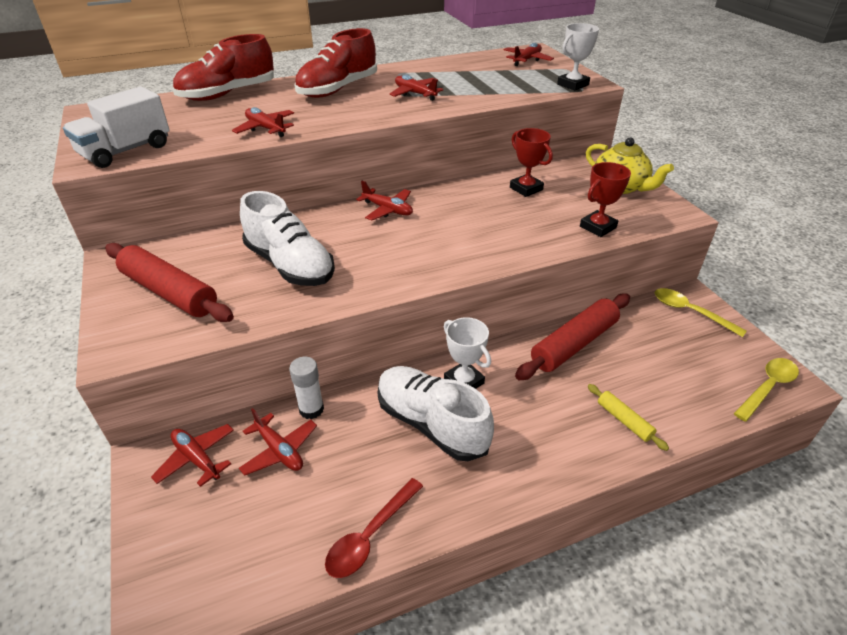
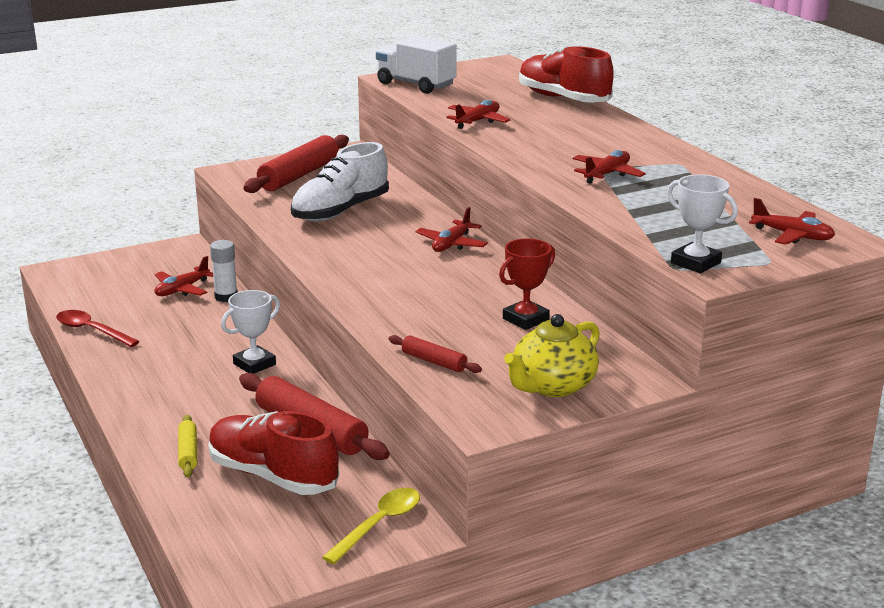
camera: 85 degrees right, 15 degrees down
(197, 459) = (180, 262): red plane -> none
(338, 89) = (601, 139): red shoe -> red shoe (273, 475)
(431, 423) = (201, 350): white shoe -> none
(598, 227) = (434, 361): red trophy -> red rolling pin
(624, 420) = (188, 452): yellow rolling pin -> yellow rolling pin turned 60 degrees counterclockwise
(768, 387) = (227, 563): yellow spoon -> none

